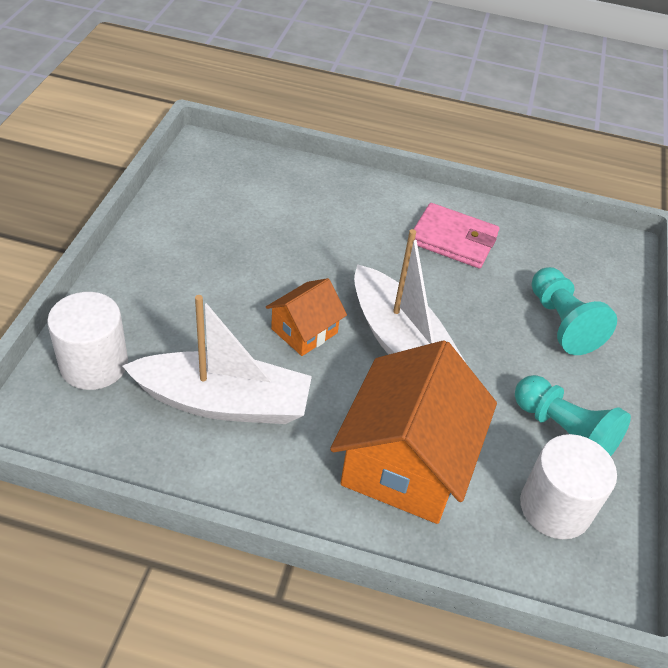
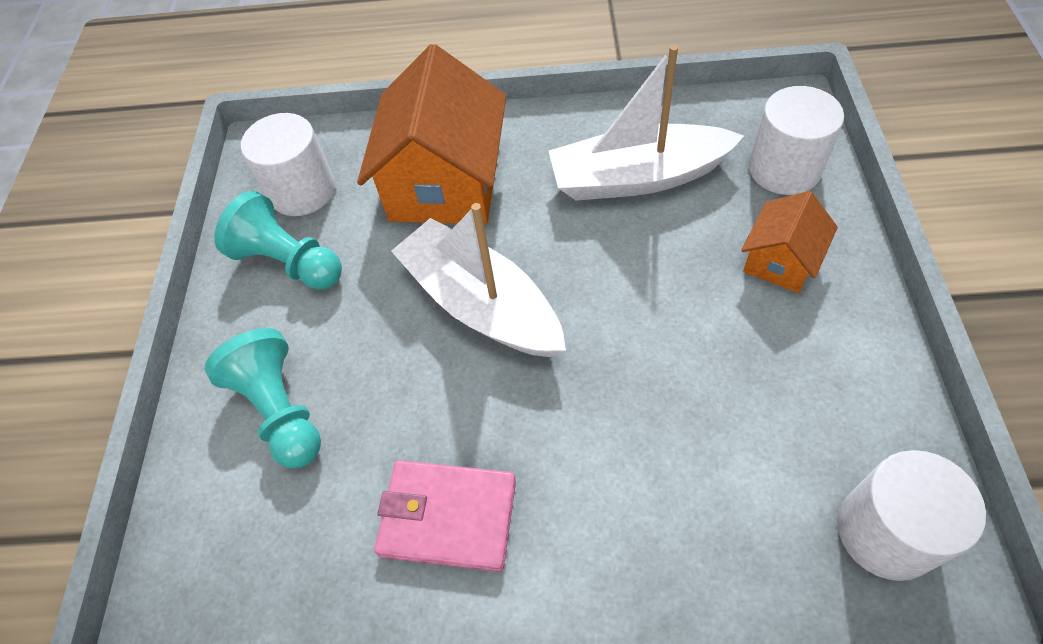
camera: 175 degrees right, 10 degrees up
(219, 168) = (886, 531): none -> white cylinder
(304, 331) = (598, 280): orange house -> orange house (780, 261)

